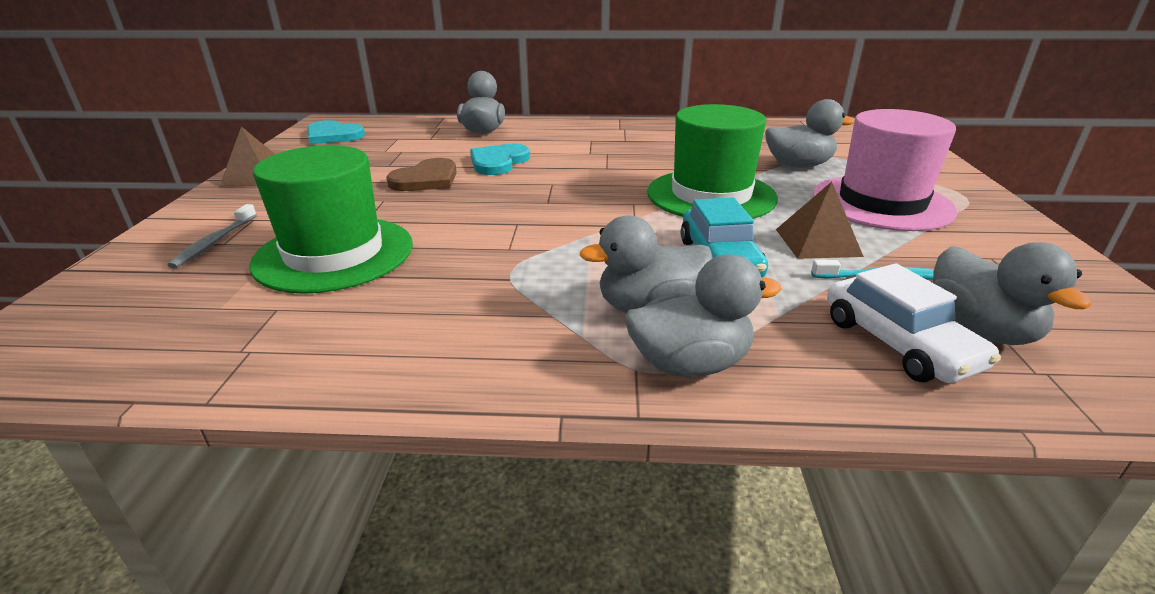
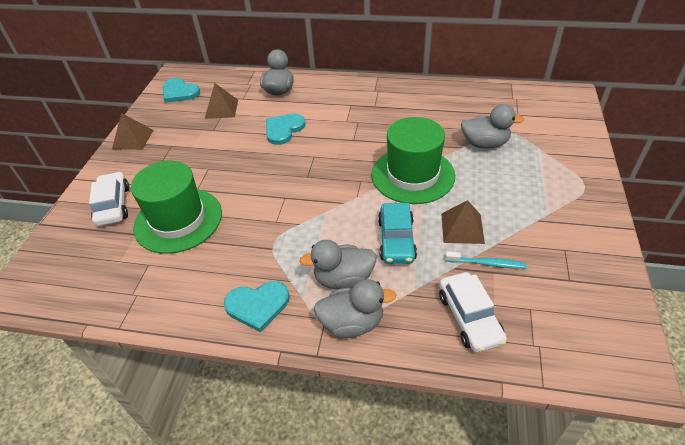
camera: 10 degrees right, 15 degrees up
(214, 242) = (113, 205): grey toothbrush -> white car
(399, 147) = (221, 109): none -> brown pyramid
(426, 179) = (235, 147): brown heart -> none
(499, 351) = (257, 305): none -> turquoise heart
(881, 203) = (522, 190): pink hat -> none
(979, 330) = (520, 311): grey duck -> none

